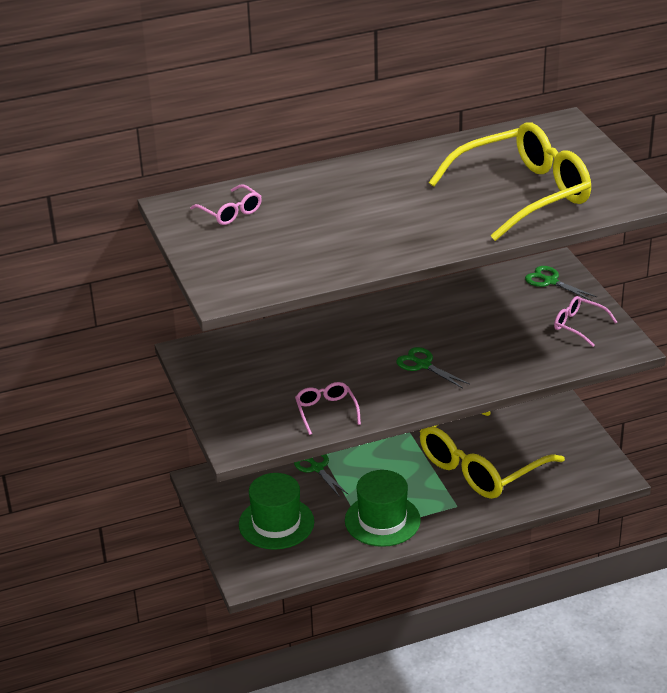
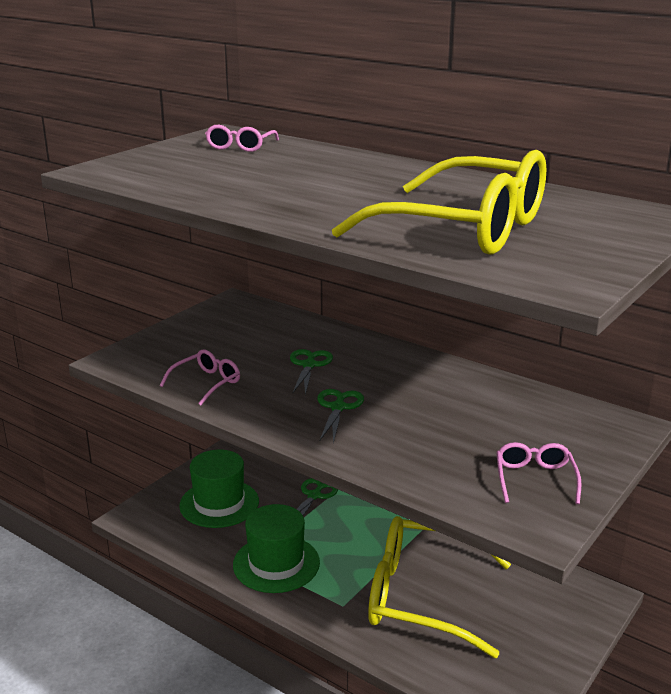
camera: 55 degrees right, 10 degrees down
(550, 281) = (592, 433): green scissors -> green scissors (309, 365)

